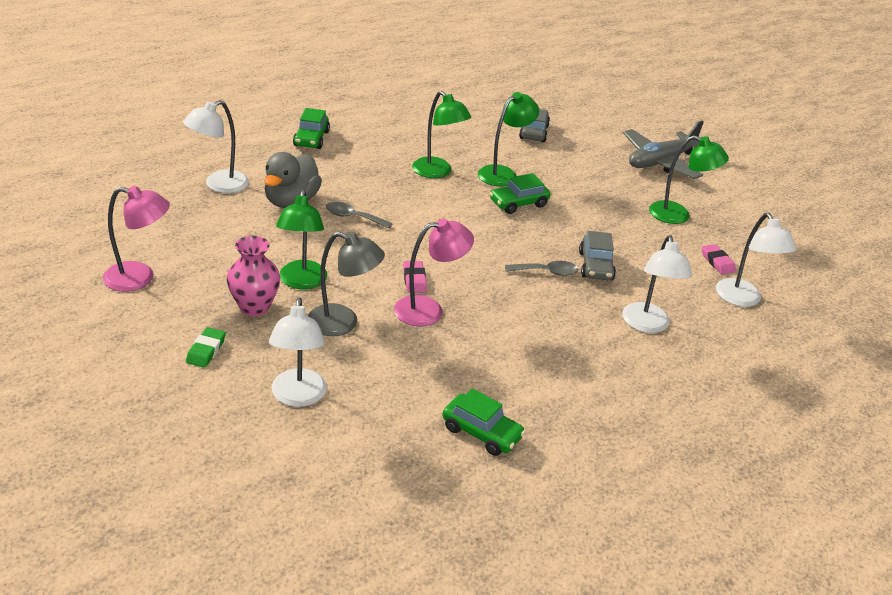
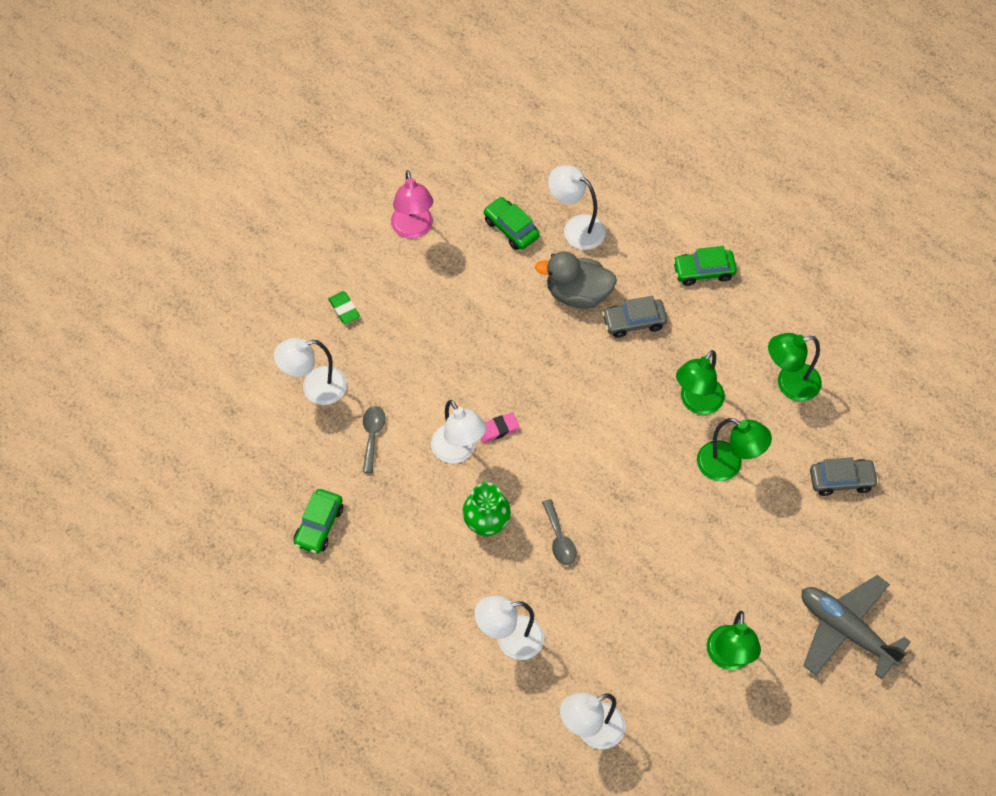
camera: 80 degrees right, 25 degrees up
(206, 350) = (344, 309): green eraser -> green eraser turned 60 degrees clockwise
(254, 307) = (409, 321): pink vase -> none
(302, 282) = (457, 344): green lamp -> green lamp (789, 384)
(343, 323) = (414, 391): grey lamp -> none
(353, 217) = (575, 352): grey spoon -> grey spoon (372, 435)
(429, 310) = (458, 451): pink lamp -> white lamp
(518, 203) = (673, 492): green car -> green car (511, 228)
(518, 311) = (486, 524): none -> green vase
(595, 266) = (589, 583): grey car -> grey car (634, 322)
(717, 262) = (651, 704): pink eraser -> none

